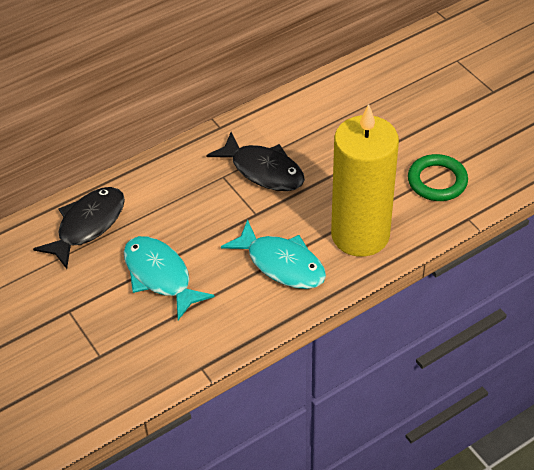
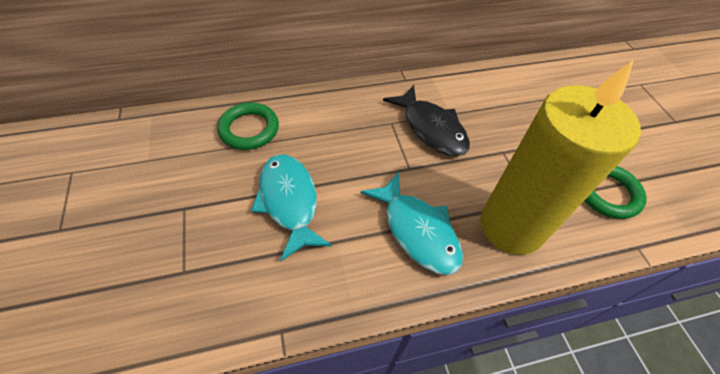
camera: 15 degrees right, 5 degrees up
(87, 225) = (249, 129): black fish -> green ring

